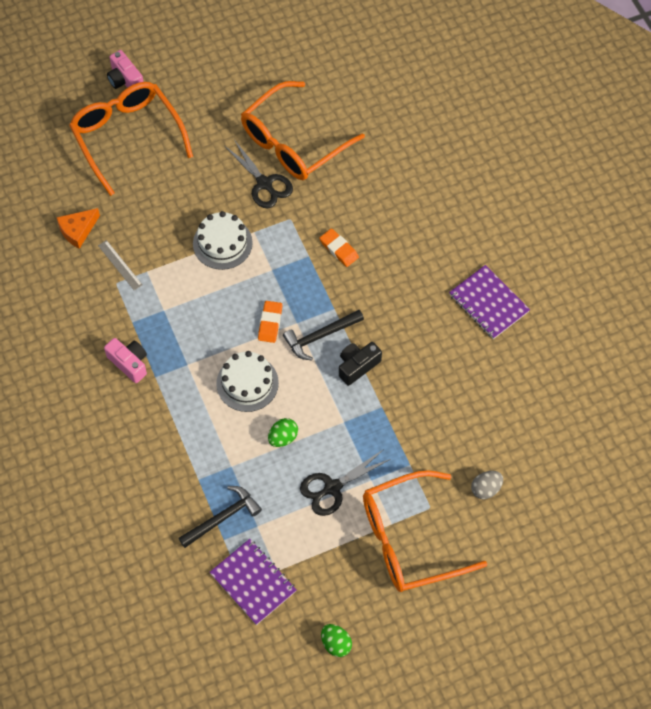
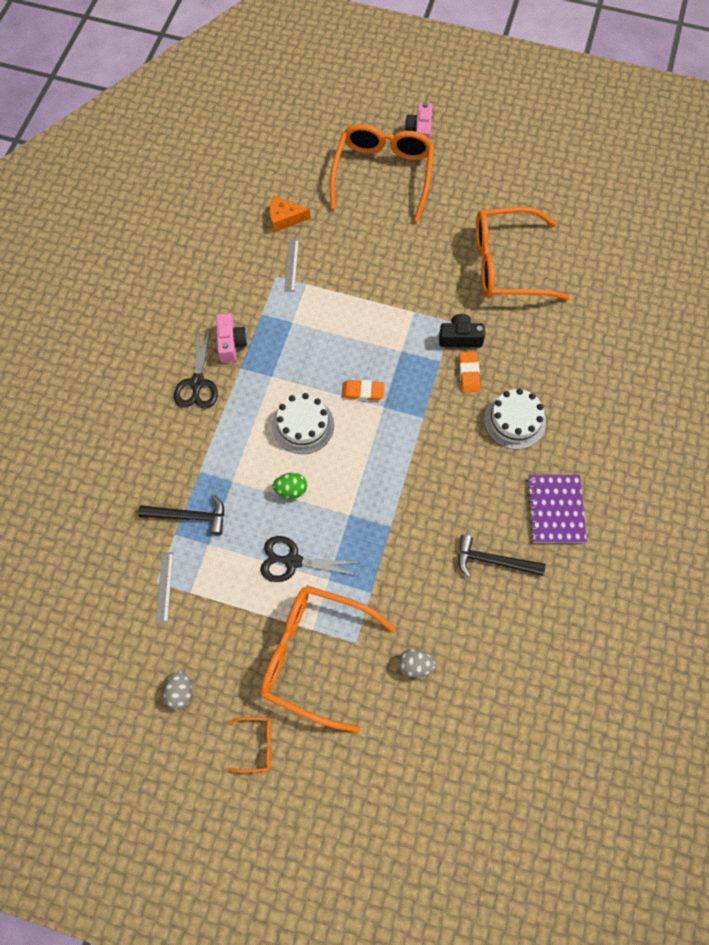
camera: 40 degrees right, 5 degrees up
(222, 243) = (382, 303): white cake -> white cake (514, 421)
(253, 582) = (165, 587): purple notebook -> grey ruler
(264, 183) = (455, 280): black scissors -> black scissors (197, 383)
(270, 323) = (362, 391): orange eraser -> orange eraser turned 45 degrees clockwise
(320, 336) = (392, 431): black hammer -> black hammer (493, 560)
(336, 644) = (180, 692): green egg -> grey egg
(357, 366) = (400, 478): black camera -> black camera (460, 338)
(424, 632) = (256, 744): none -> orange glasses

